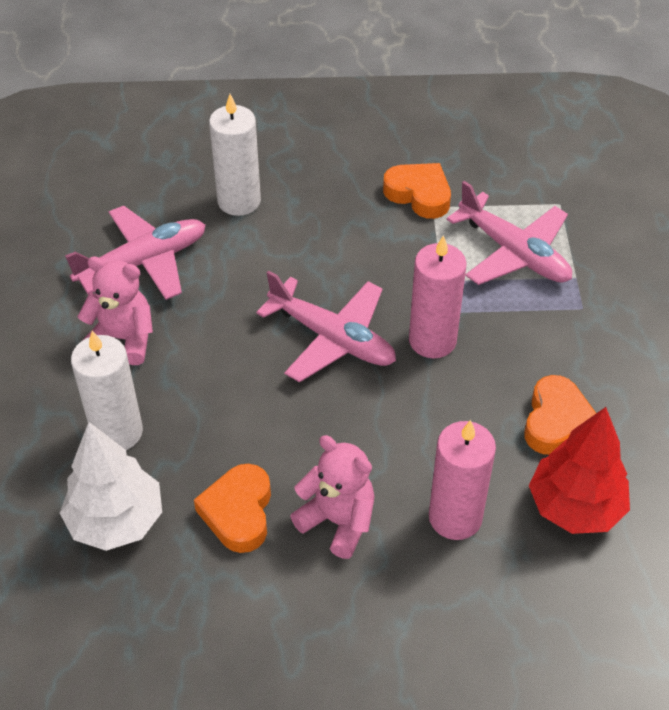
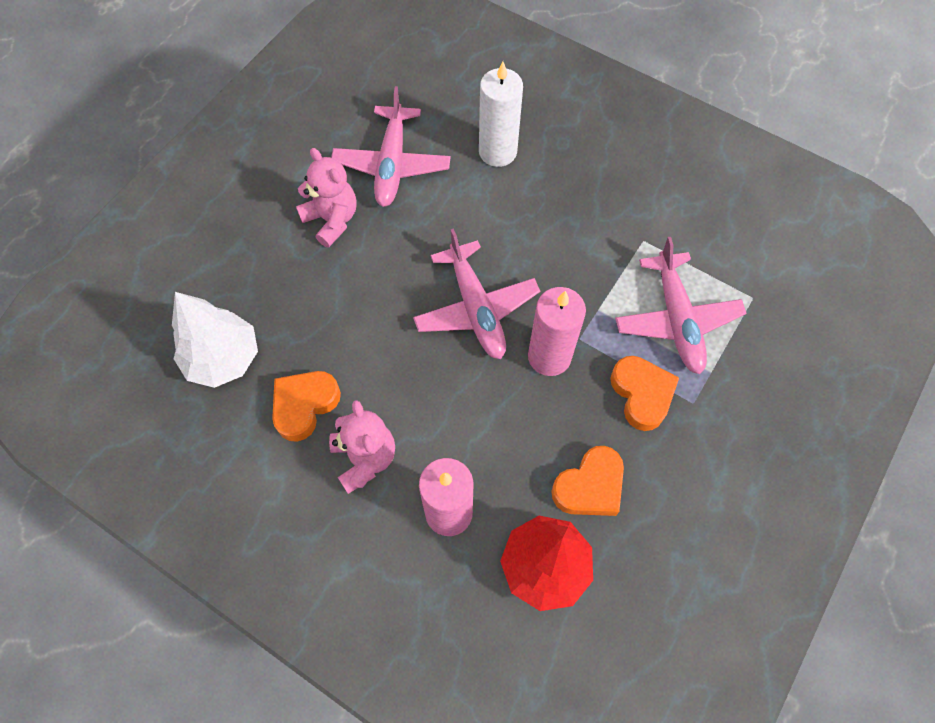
camera: 35 degrees right, 15 degrees up
(117, 432) = (274, 291): white candle -> none
(144, 262) = (392, 165): pink plane -> pink plane turned 90 degrees clockwise
(419, 194) = (641, 223): orange heart -> orange heart (642, 394)

